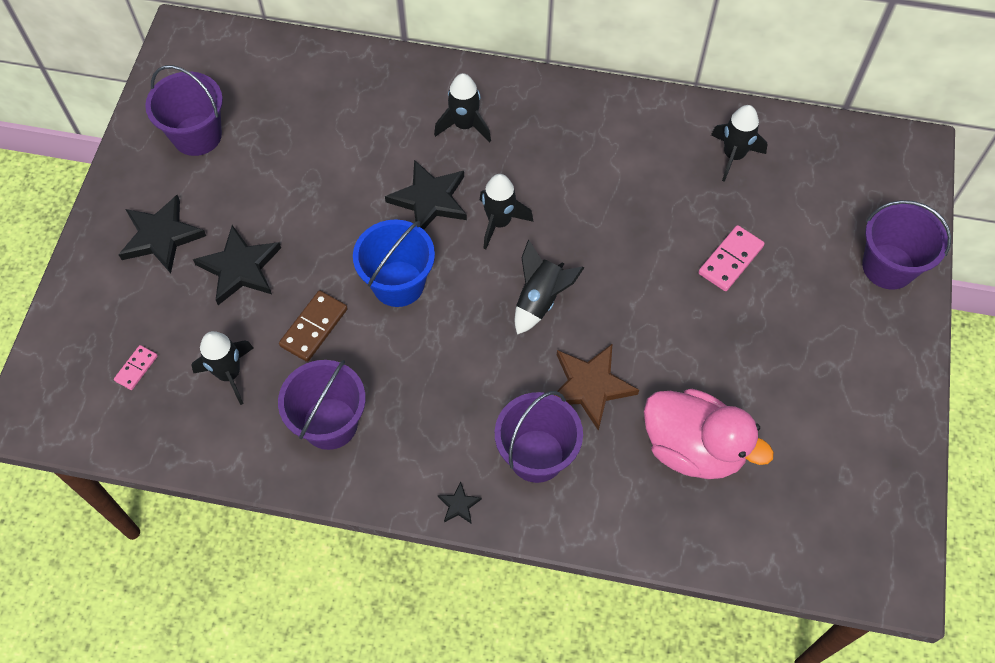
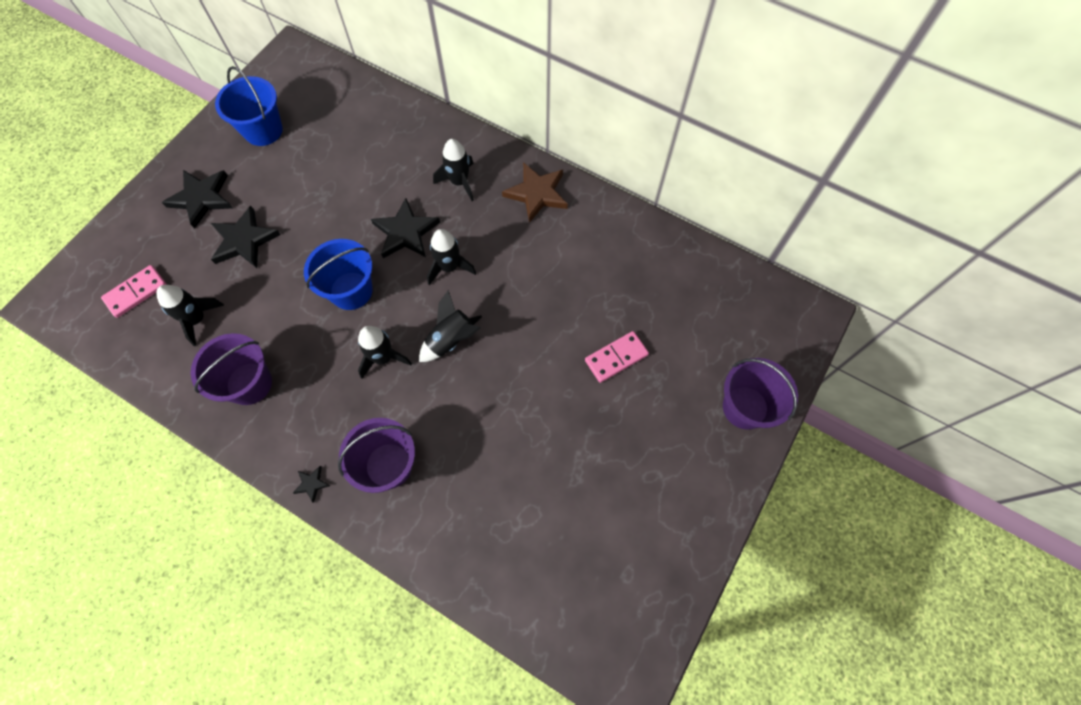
camera: 20 degrees right, 5 degrees up
(136, 368) = (136, 292): pink domino -> pink domino, size x1.64
(197, 135) = (263, 130): purple bucket -> blue bucket
(314, 327) = (274, 304): brown domino -> none
(590, 386) = (456, 423): brown star -> brown star (537, 193)
(693, 448) = (513, 504): pink duck -> none
(733, 156) = (658, 272): black rocket -> black rocket (383, 358)

